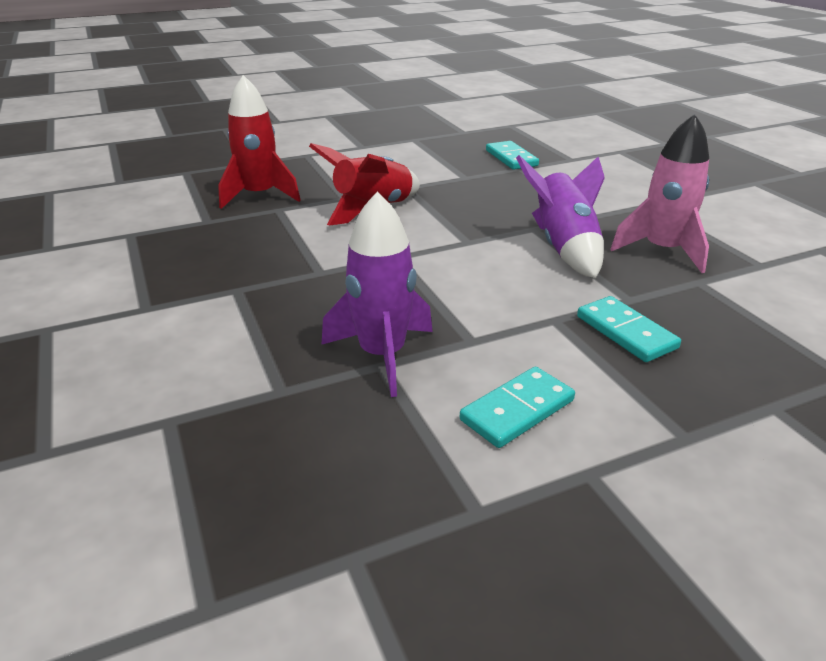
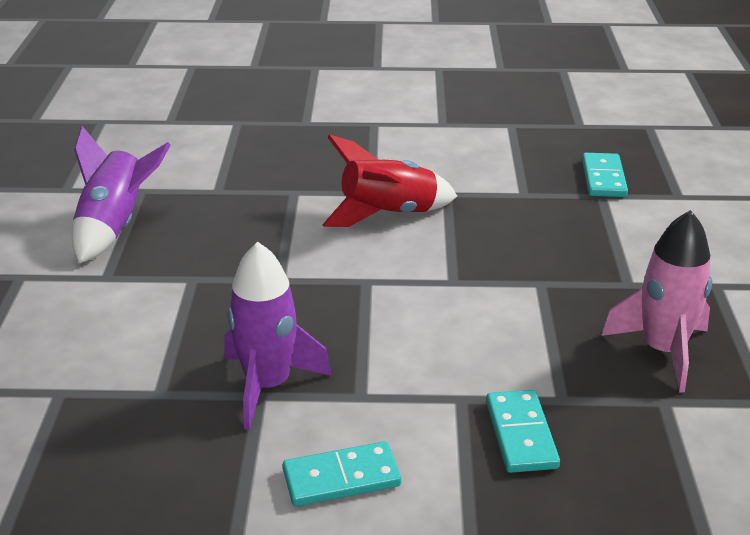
camera: 25 degrees right, 0 degrees up
(259, 196) = (287, 170): red rocket -> none
(563, 247) = (551, 316): purple rocket -> purple rocket (115, 227)

